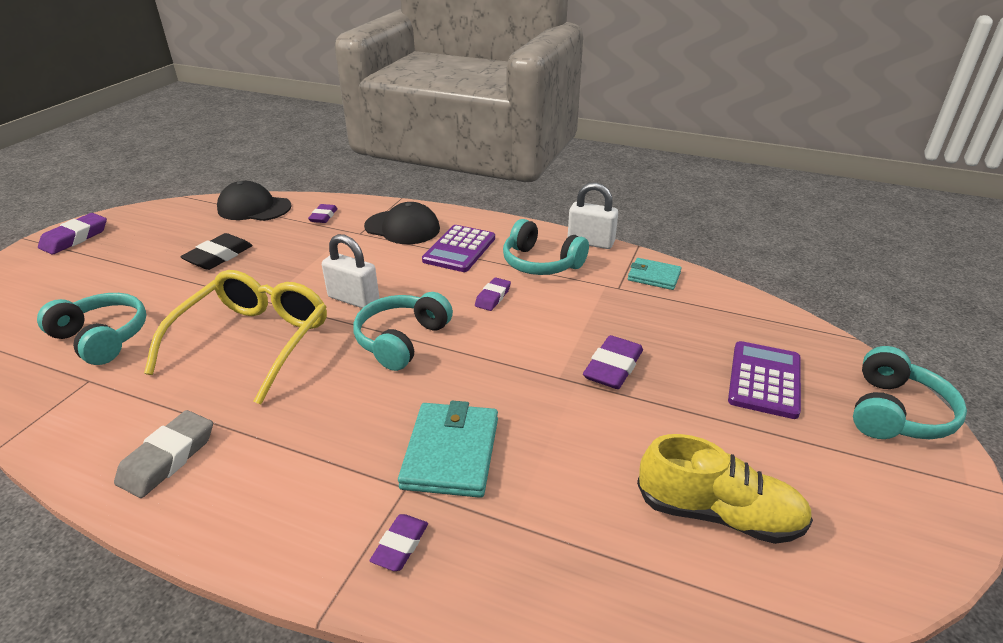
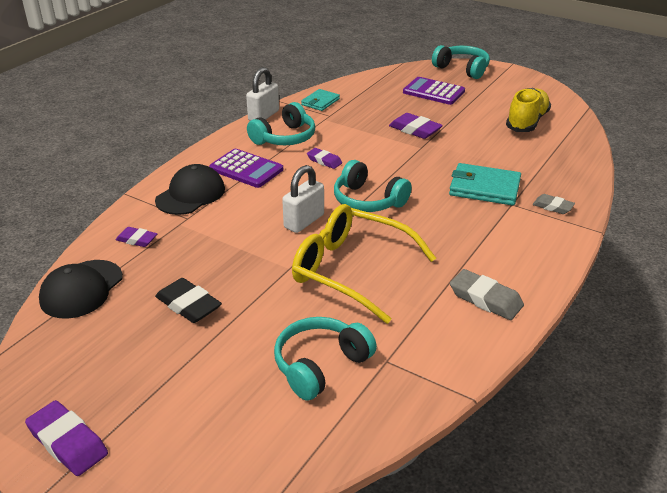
camera: 80 degrees left, 0 degrees up
(400, 545) = (552, 207): purple eraser -> grey eraser

